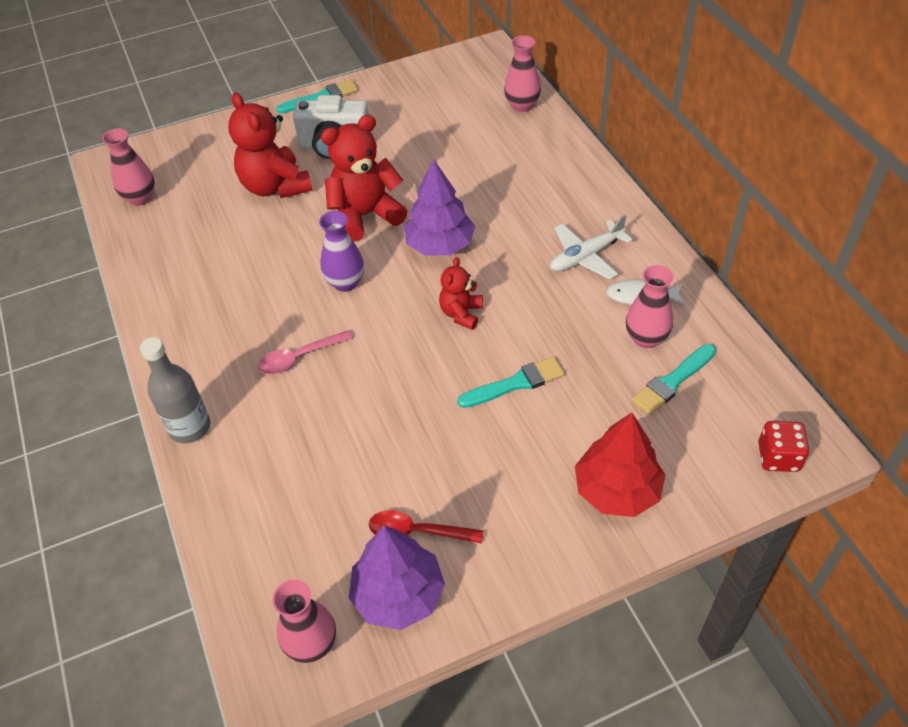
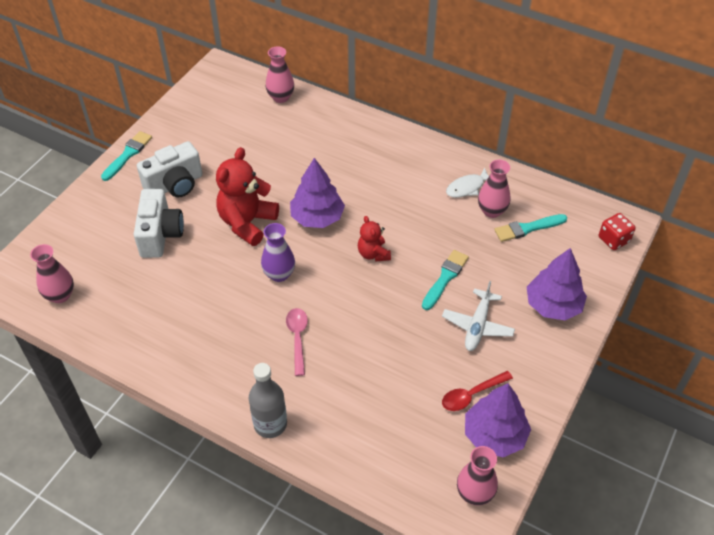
camera: 40 degrees left, 0 degrees up
(275, 186) = (160, 235): red teddy bear -> white camera
(299, 357) = (297, 338): pink spoon -> pink spoon turned 150 degrees clockwise
(585, 256) = (414, 179): white plane -> white plane (477, 326)
(617, 490) = (553, 305): red tree -> purple tree
(672, 381) = (527, 228): turquoise brush -> turquoise brush turned 60 degrees clockwise

